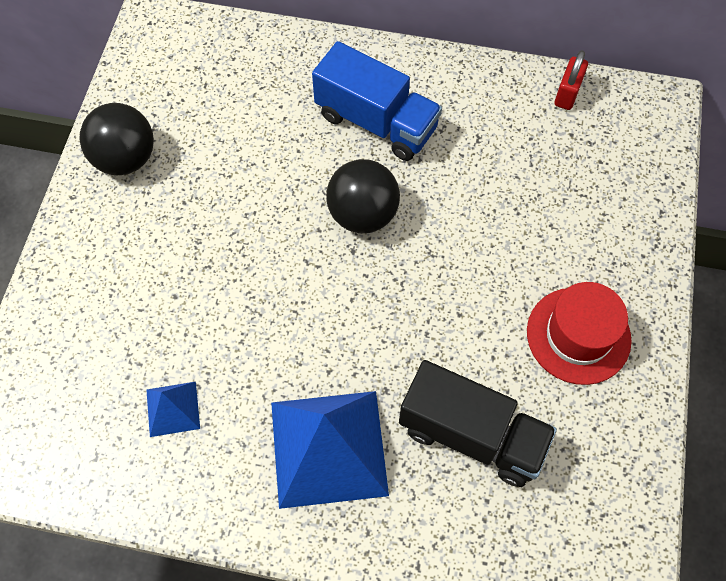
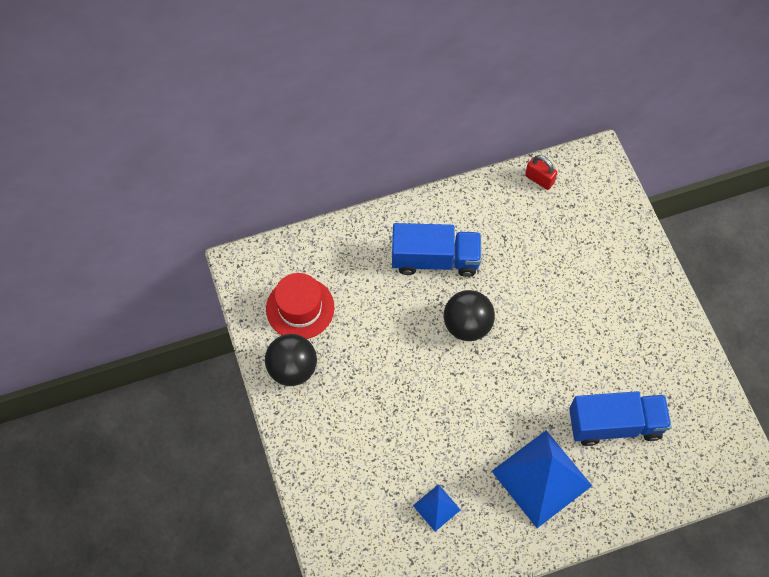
camera: 30 degrees left, 0 degrees up
(471, 434) = (615, 424): black truck -> blue truck
(567, 94) = (539, 179): red padlock -> red padlock turned 45 degrees counterclockwise
(578, 335) = (637, 332): red hat -> red hat (300, 308)

